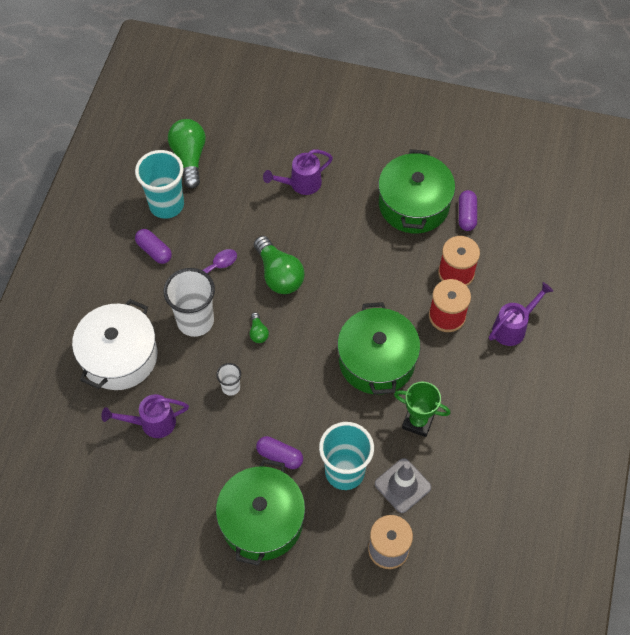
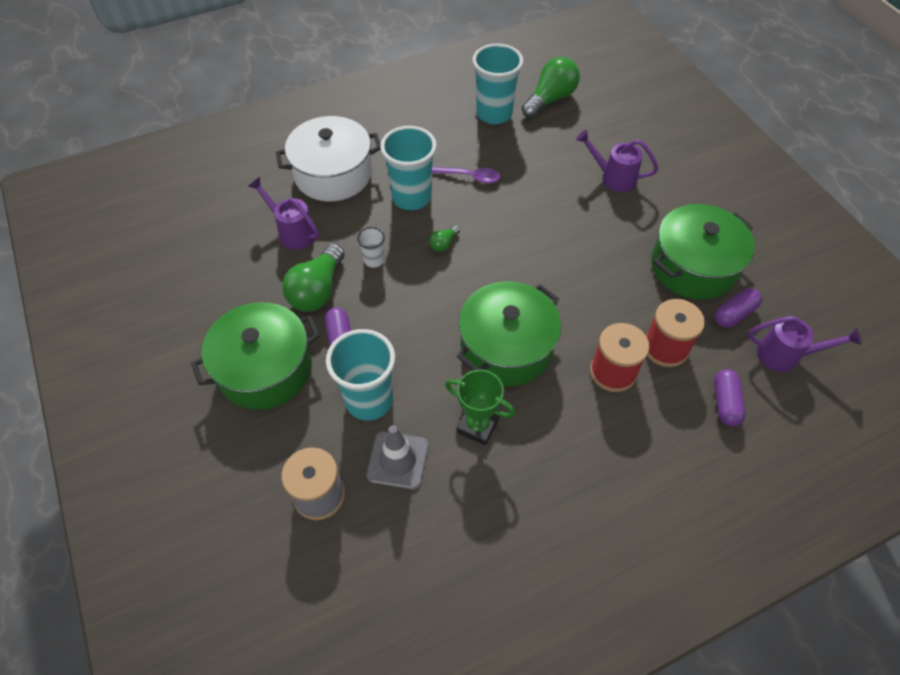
camera: 50 degrees right, 5 degrees down
(154, 251) = (446, 133): purple capsule -> purple capsule (725, 403)
(195, 321) = (411, 197): white cup -> turquoise cup
(279, 274) = (513, 220): green light bulb -> green light bulb (318, 290)
(418, 422) = (477, 426): green trophy -> green trophy turned 45 degrees counterclockwise
(512, 327) = (664, 439): purple watering can -> purple watering can (784, 355)

